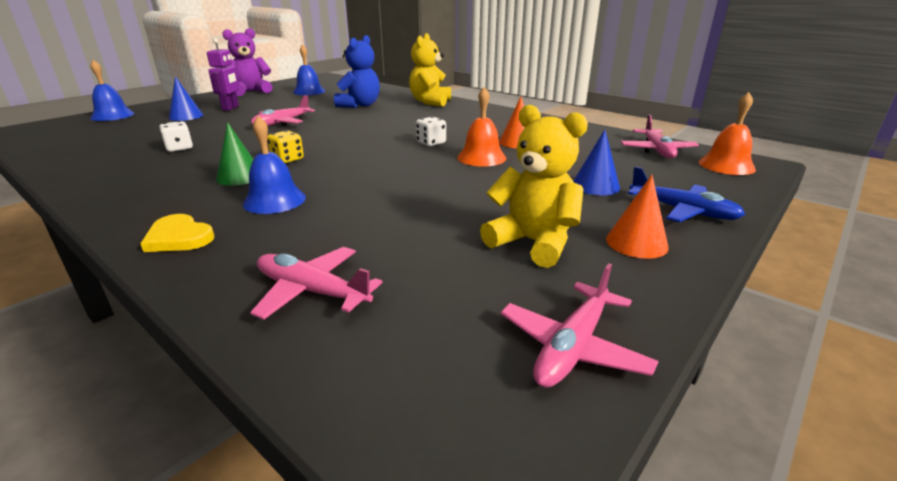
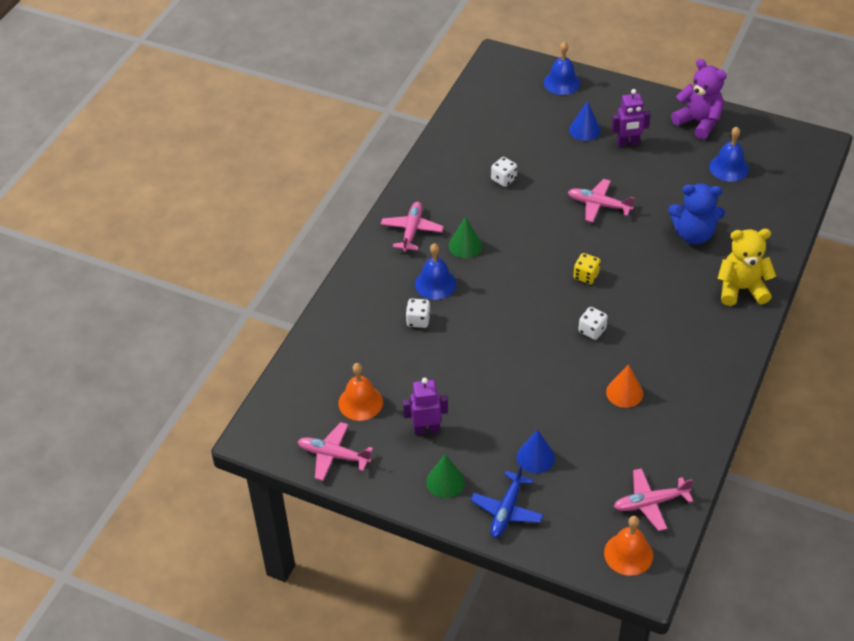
camera: 75 degrees right, 20 degrees up
(179, 237) = (374, 267): yellow heart -> none
(287, 159) = (509, 254): yellow dice -> yellow dice (586, 276)
(312, 291) = (343, 348): pink plane -> pink plane (411, 230)
(324, 220) = (418, 320): none -> white dice
(481, 157) = (569, 374): orange bell -> orange bell (360, 402)
(533, 243) = (426, 429): yellow teddy bear -> purple robot
(636, 243) = (445, 481): orange cone -> green cone

